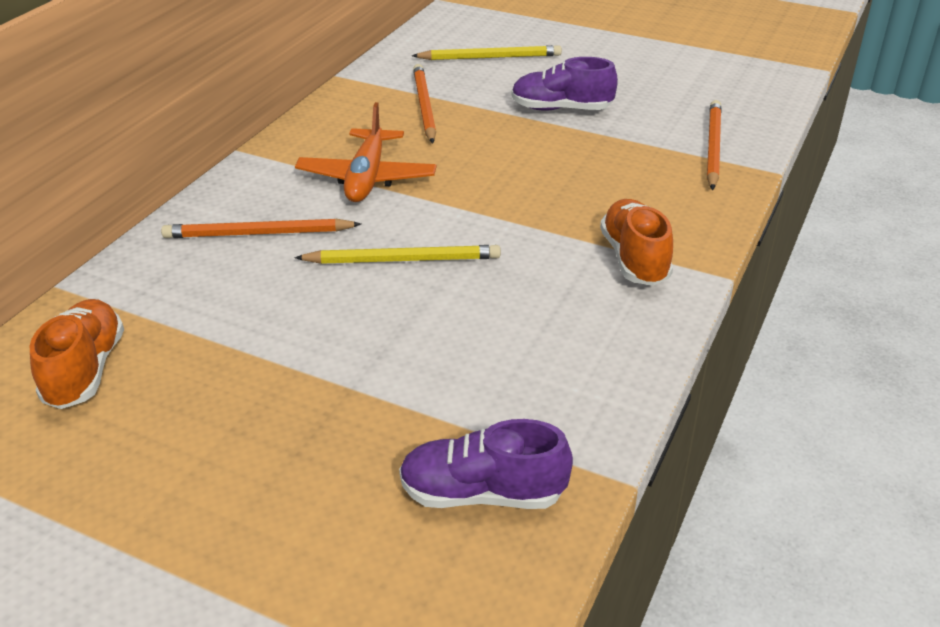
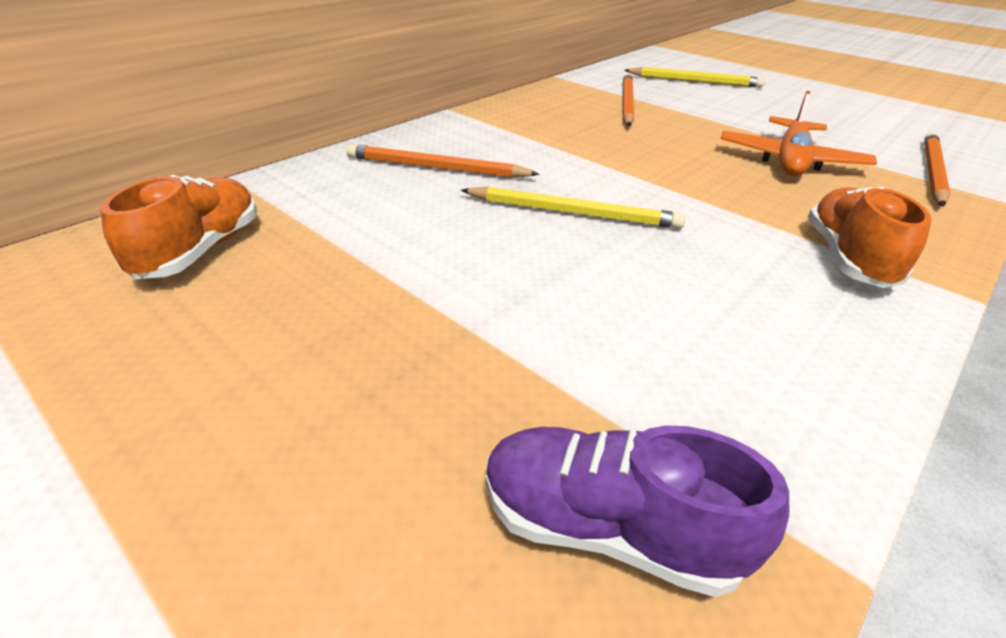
camera: 15 degrees right, 0 degrees up
(367, 178) = (557, 143): orange plane -> orange plane (790, 161)
(561, 109) = (761, 122): purple shoe -> none

